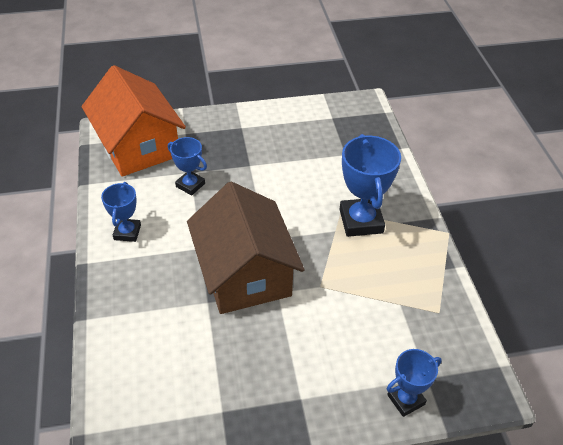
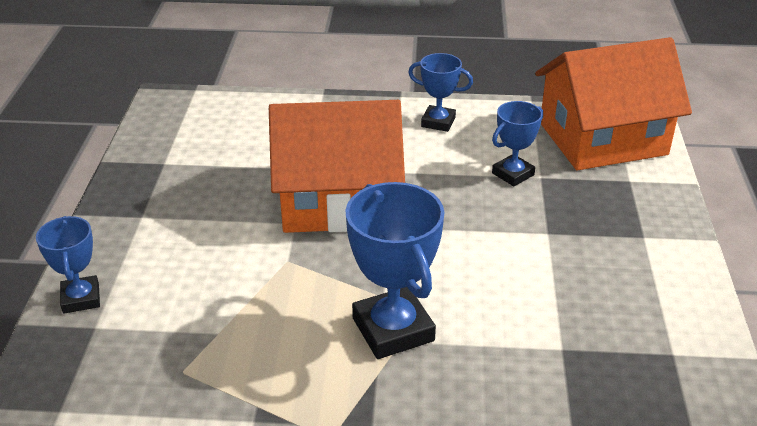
camera: 105 degrees right, 10 degrees down
(245, 273) = (338, 201): brown house -> orange house
(361, 221) = (393, 329): blue trophy -> blue trophy turned 60 degrees clockwise

